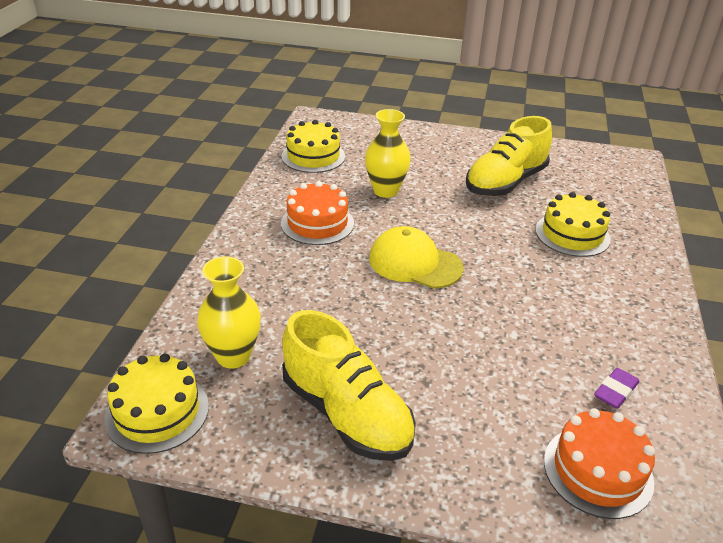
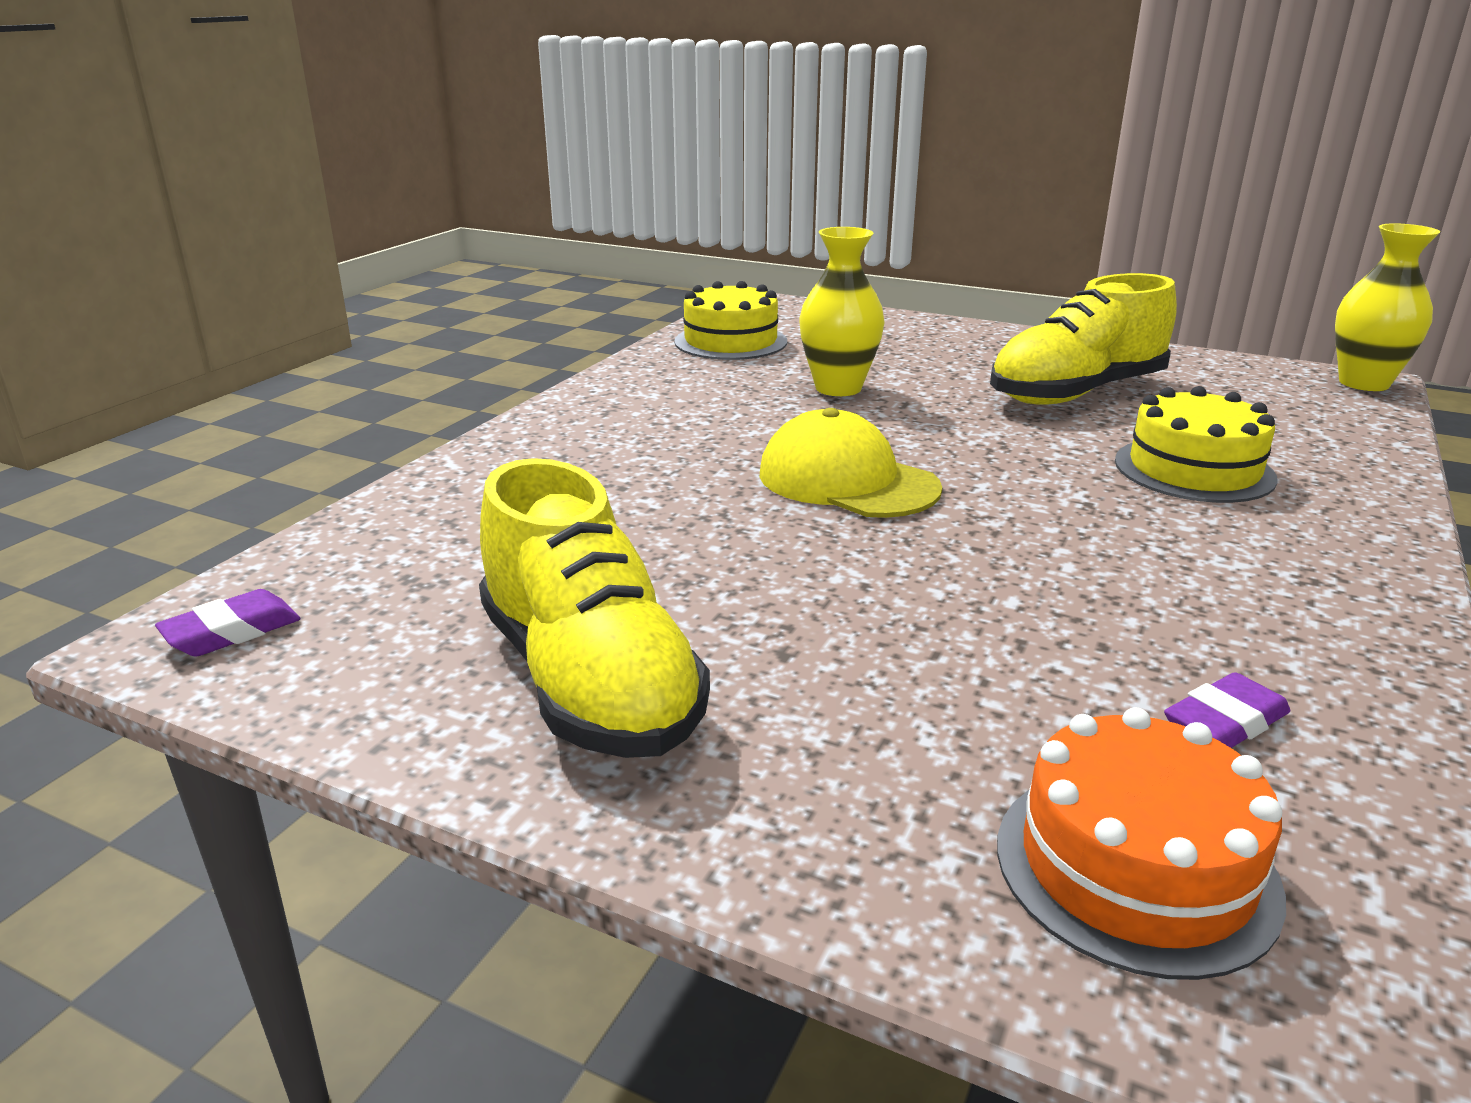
camera: 15 degrees right, 10 degrees down
(157, 412) = (232, 632): yellow cake -> purple eraser
(233, 356) = (426, 571): yellow vase -> yellow vase (1364, 383)
(317, 223) = (691, 417): orange cake -> none

